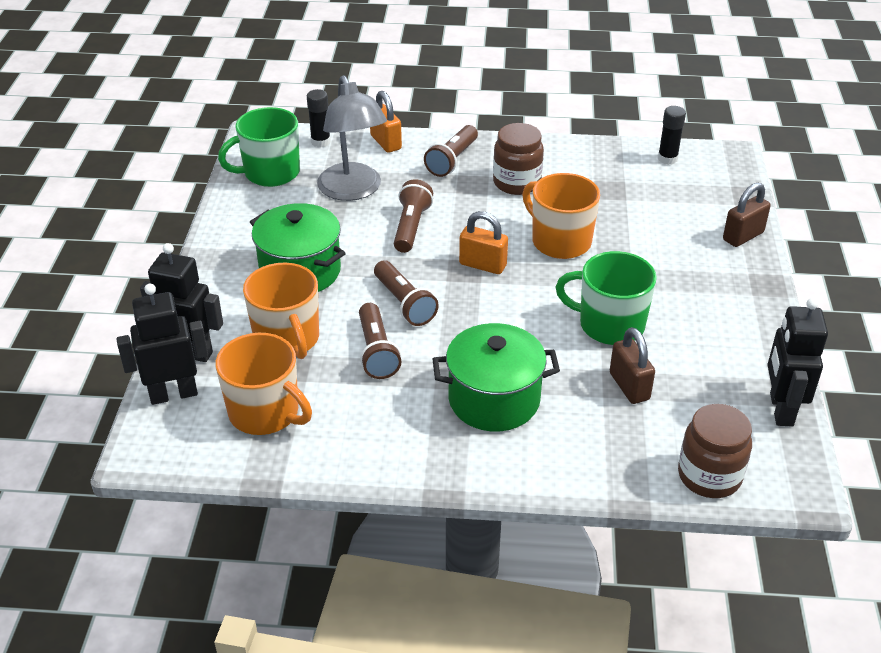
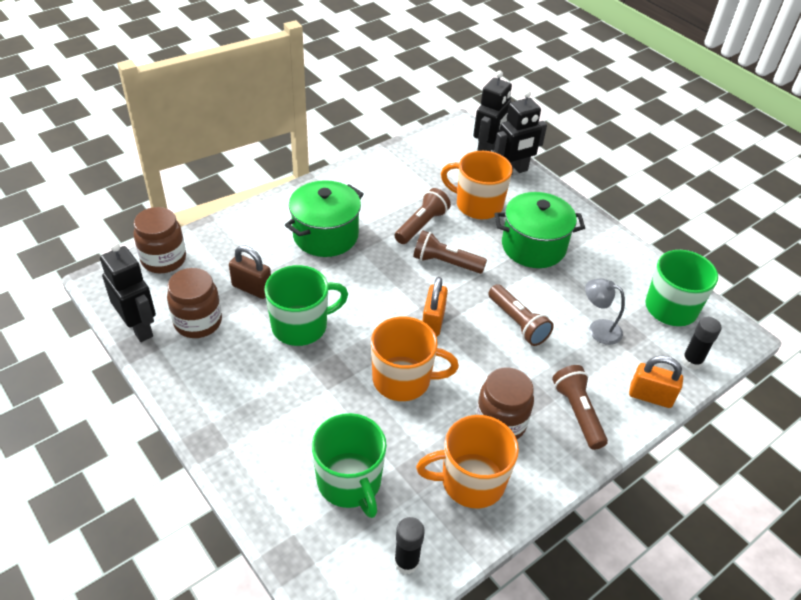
camera: 135 degrees right, 5 degrees up
(265, 413) = (433, 166): orange mug -> orange mug (471, 481)
(353, 191) = (598, 329): grey lamp -> grey lamp, size x0.54
(376, 352) = (421, 225): brown flashlight -> brown flashlight turned 90 degrees clockwise
(483, 265) = (433, 322): orange padlock -> orange padlock turned 60 degrees counterclockwise
(669, 208) = (350, 482): none -> green mug
(713, 382) = (198, 322): none -> brown jar
(743, 236) = (259, 489): brown padlock -> none

